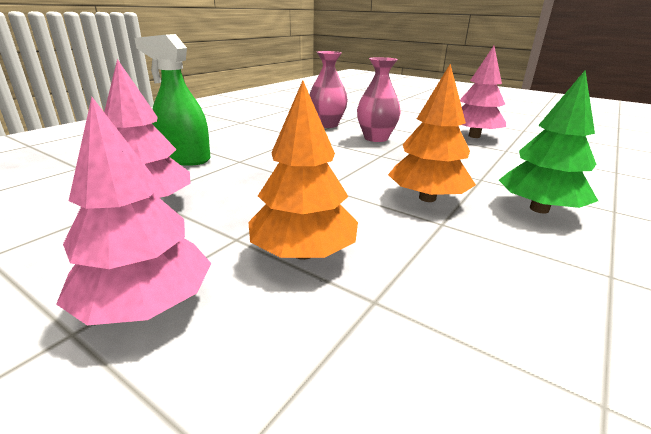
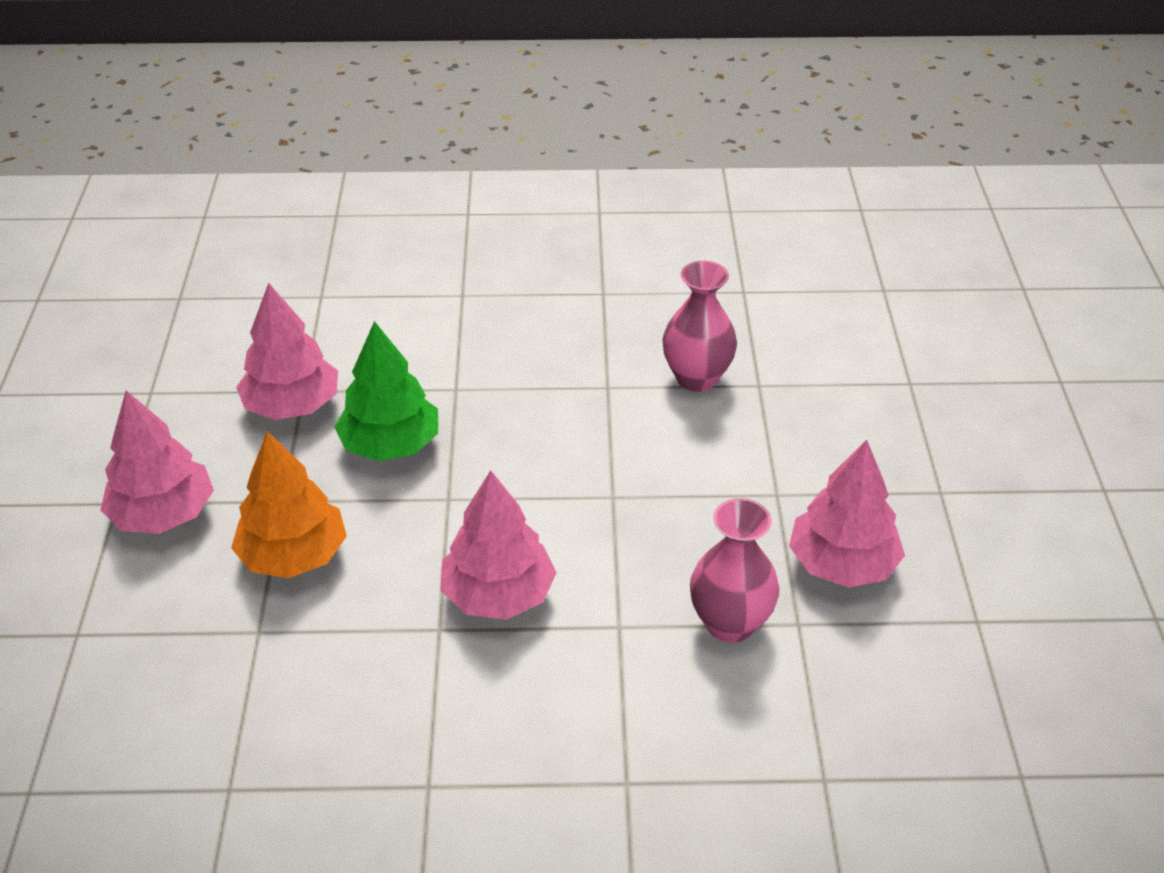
camera: 55 degrees right, 15 degrees up
(185, 158) = (417, 345): green spray bottle -> none
(376, 138) = (688, 459): pink vase -> pink vase (730, 623)
(427, 198) = (498, 594): orange tree -> pink tree
(539, 209) = (560, 705): green tree -> green tree (390, 445)

